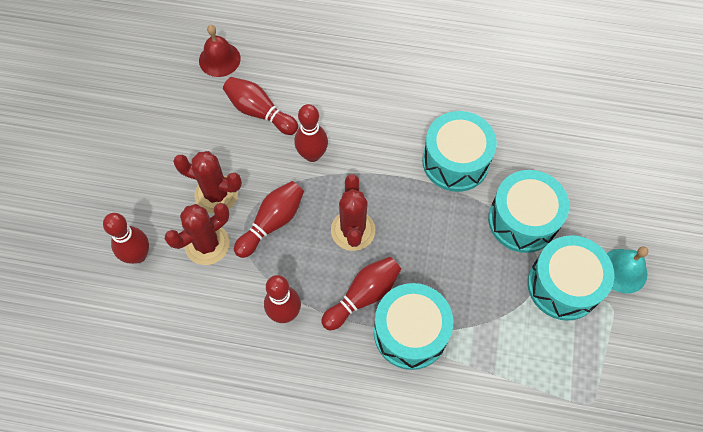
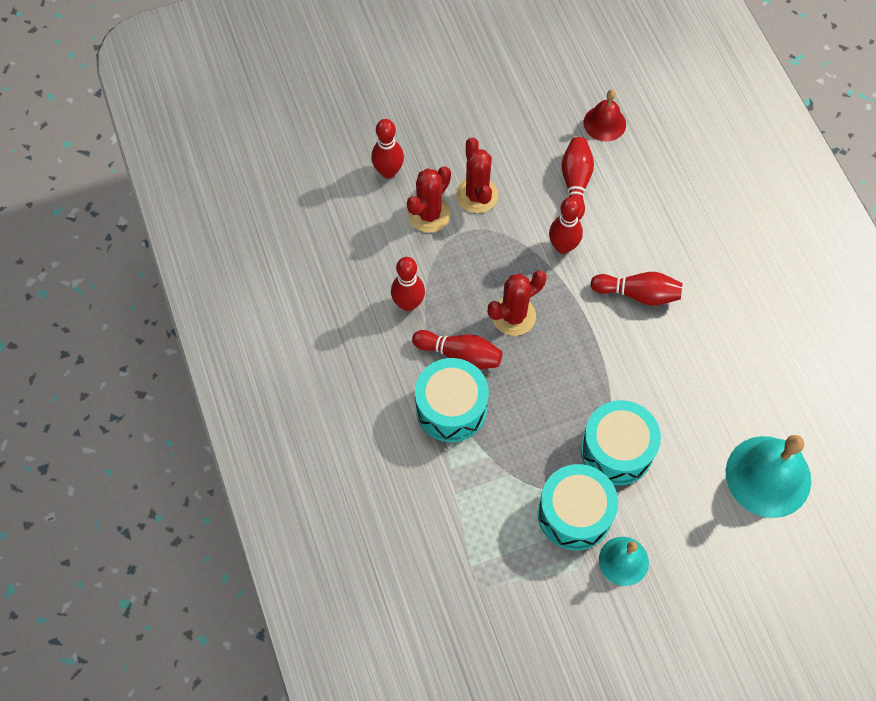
camera: 60 degrees right, 0 degrees up
(207, 244) = (429, 214): red cactus -> red cactus turned 75 degrees counterclockwise
(272, 223) = (479, 251): red bowling pin -> red bowling pin (638, 294)
(455, 161) = (637, 365): turquoise drum -> none
(601, 125) = (768, 476): none -> turquoise bell

